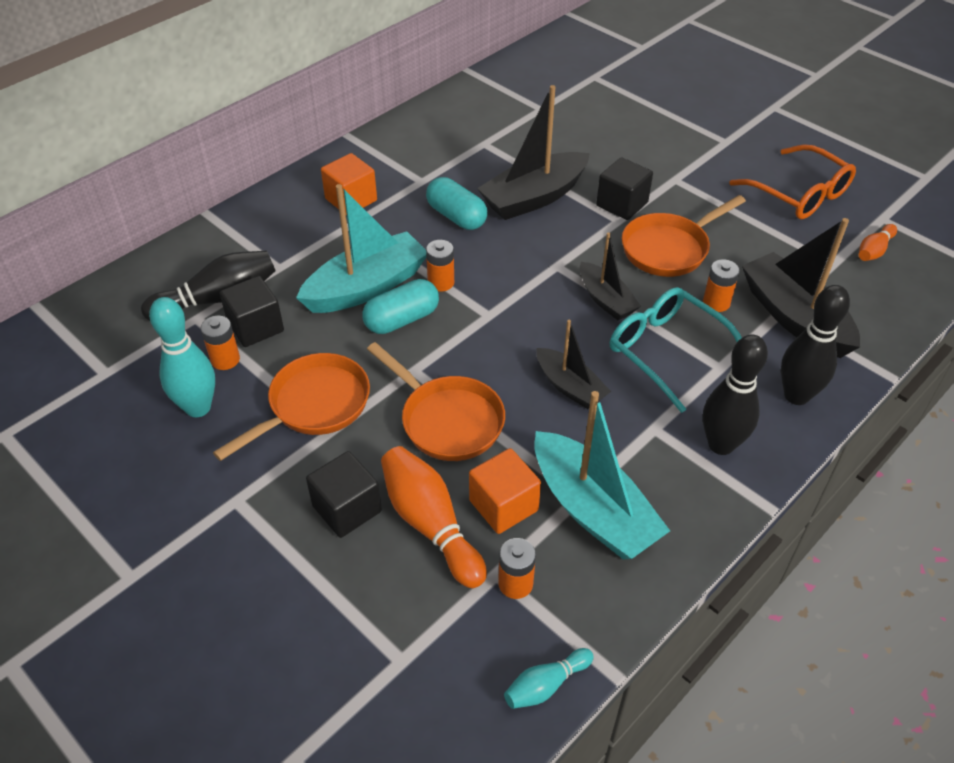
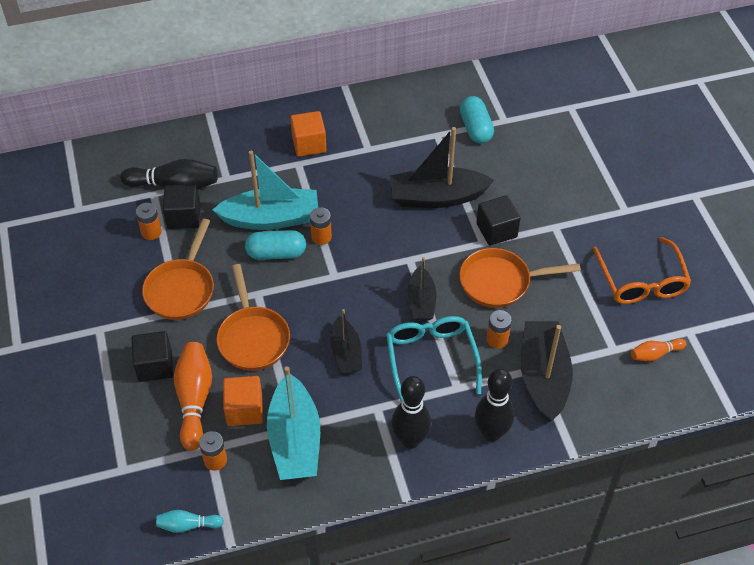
camera: 30 degrees right, 5 degrees up
(198, 407) = (115, 258): turquoise bowling pin -> none
(314, 406) = (181, 289): orange pan -> orange pan turned 120 degrees clockwise
(456, 216) = (370, 189): turquoise capsule -> turquoise capsule (475, 128)

